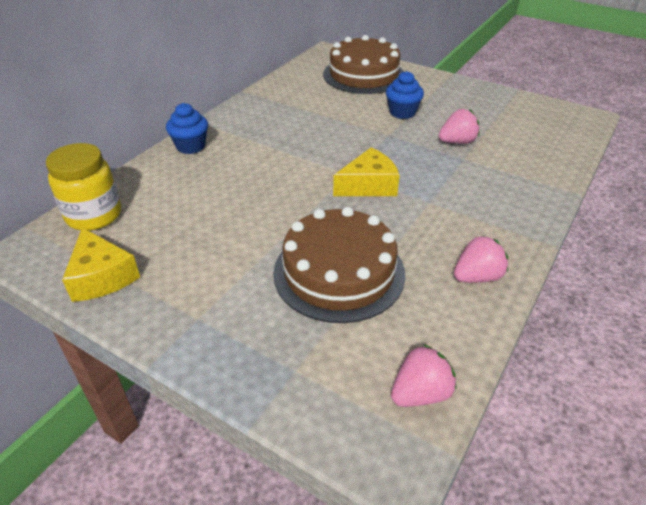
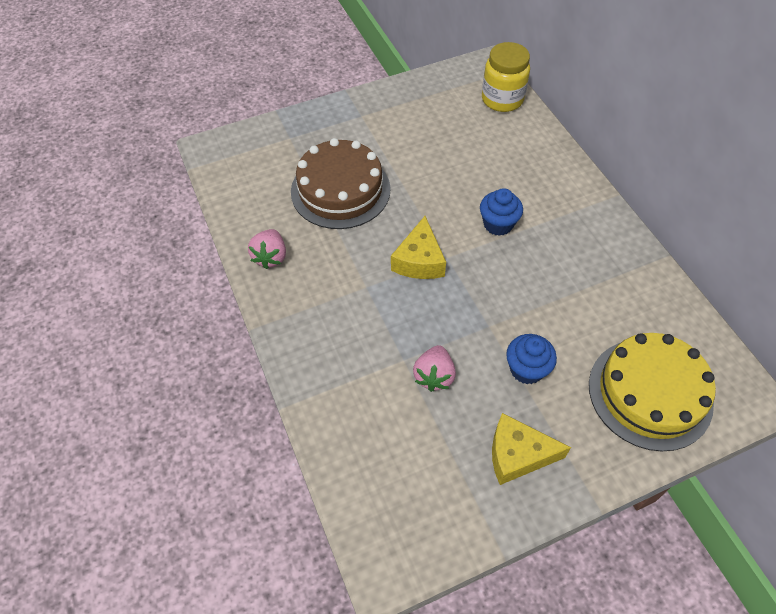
camera: 125 degrees right, 15 degrees up
(102, 277) = (432, 89): yellow cheese -> yellow cheese (517, 455)
(190, 146) = (567, 175): blue cupcake -> blue cupcake (498, 224)
(364, 75) = (650, 393): brown cake -> yellow cake
(420, 393) = (228, 176): pink strawberry -> none

